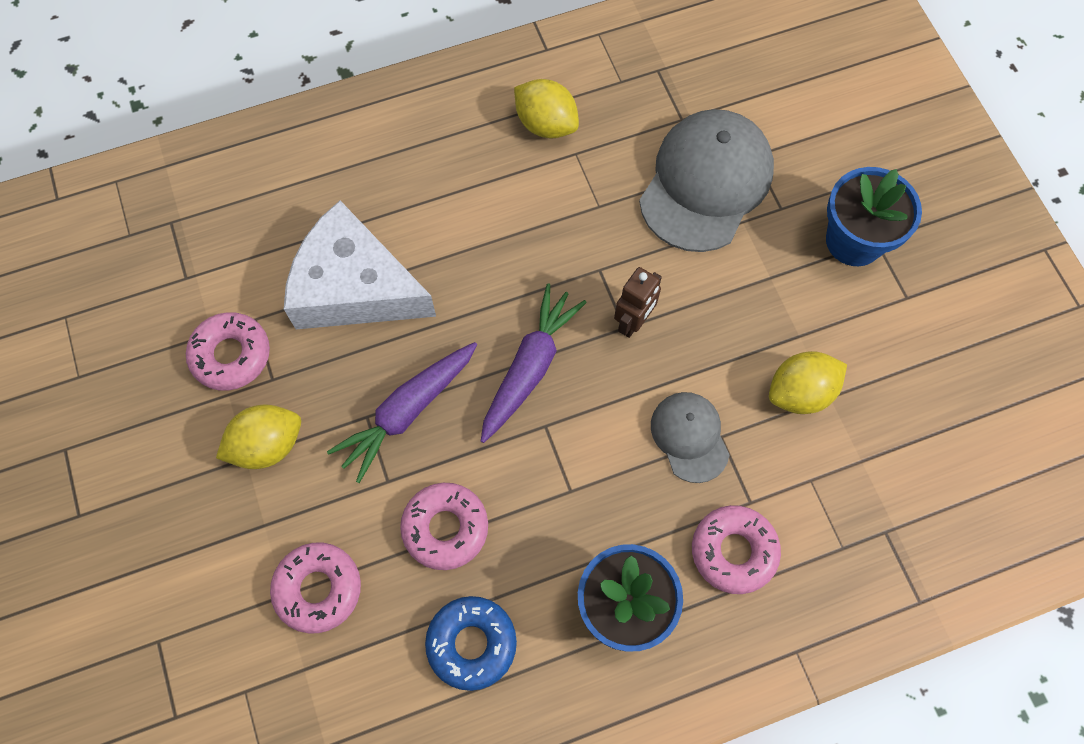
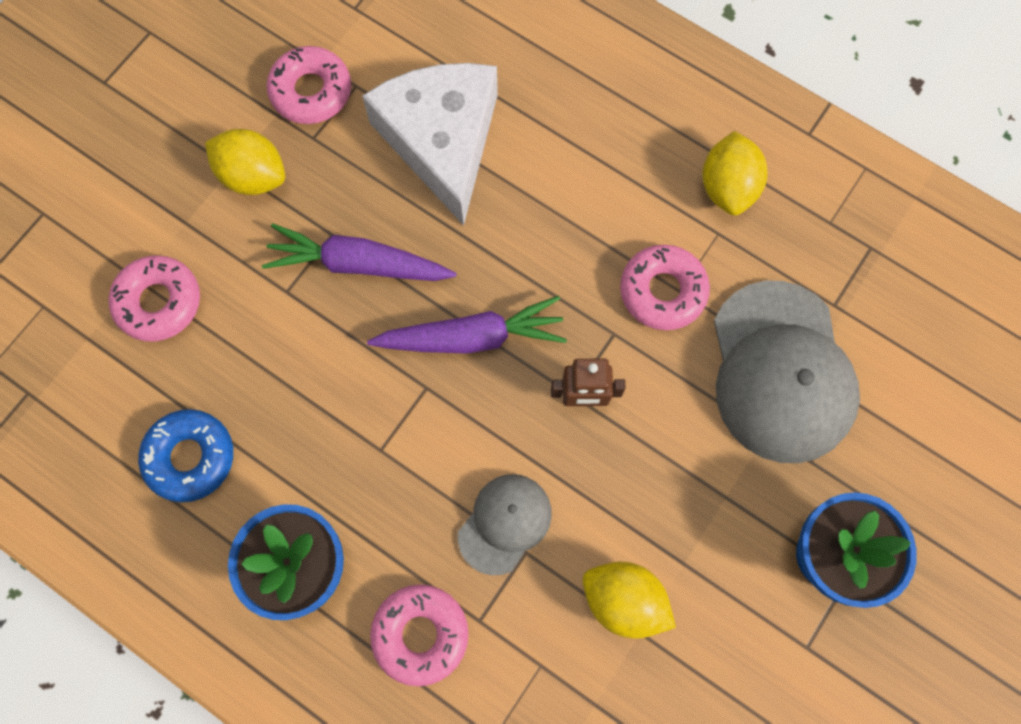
camera: 55 degrees right, 5 degrees up
(445, 528) = (276, 367): pink donut -> pink donut (662, 291)
(706, 183) = (781, 372): grey cap -> grey cap turned 90 degrees clockwise

